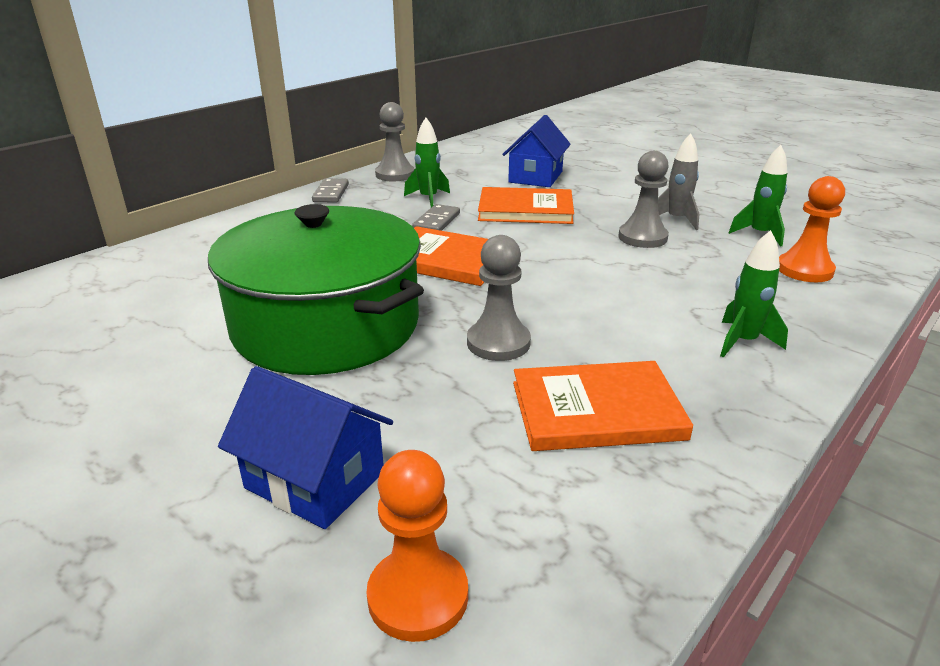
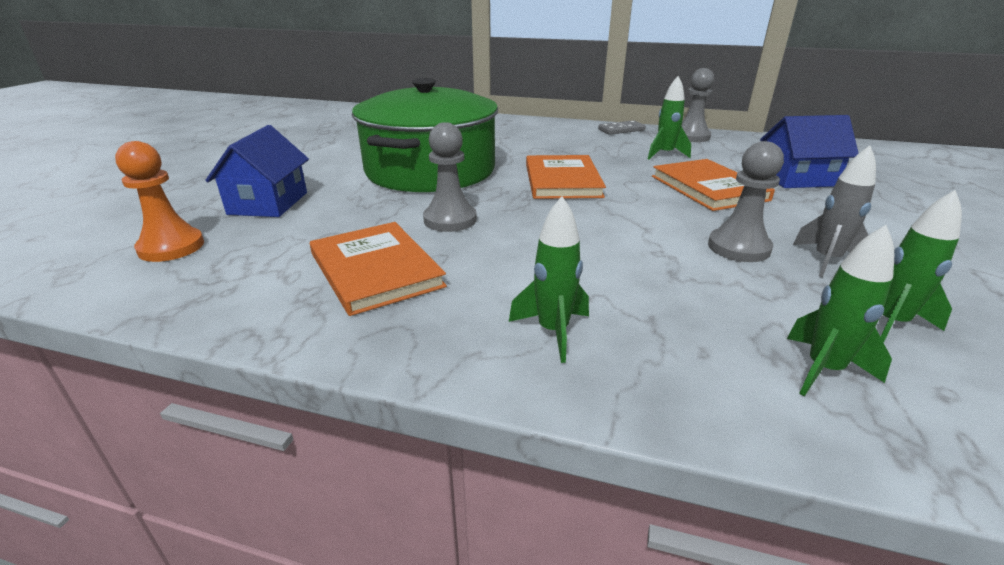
camera: 65 degrees right, 0 degrees up
(436, 222) = (626, 165): grey domino -> none
(804, 270) = (823, 370): orange pawn -> green rocket

